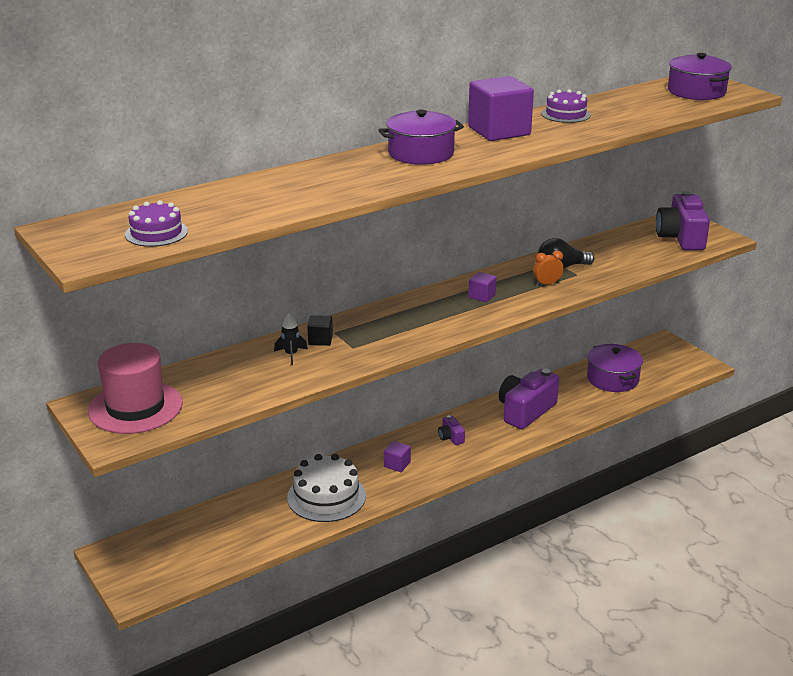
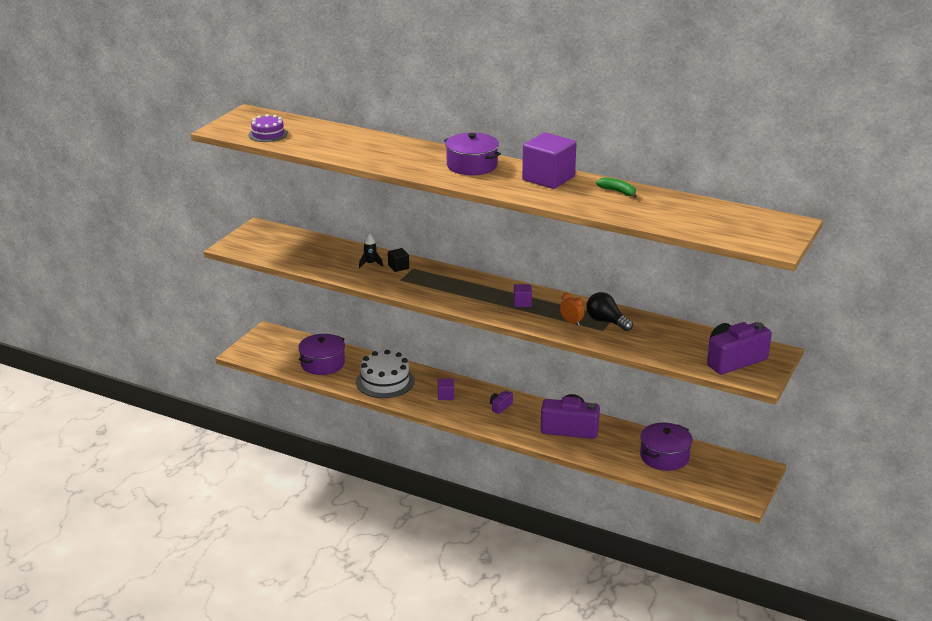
camera: 60 degrees right, 0 degrees up
(135, 407) = (269, 240): pink hat -> none
(566, 114) = (618, 192): purple cake -> green banana
(696, 91) = (751, 227): purple pot -> purple pot (322, 364)

